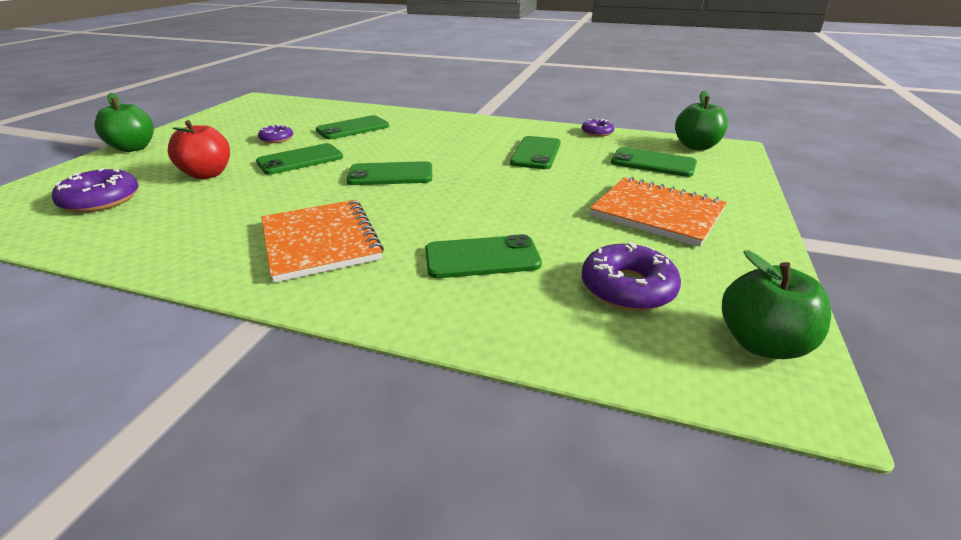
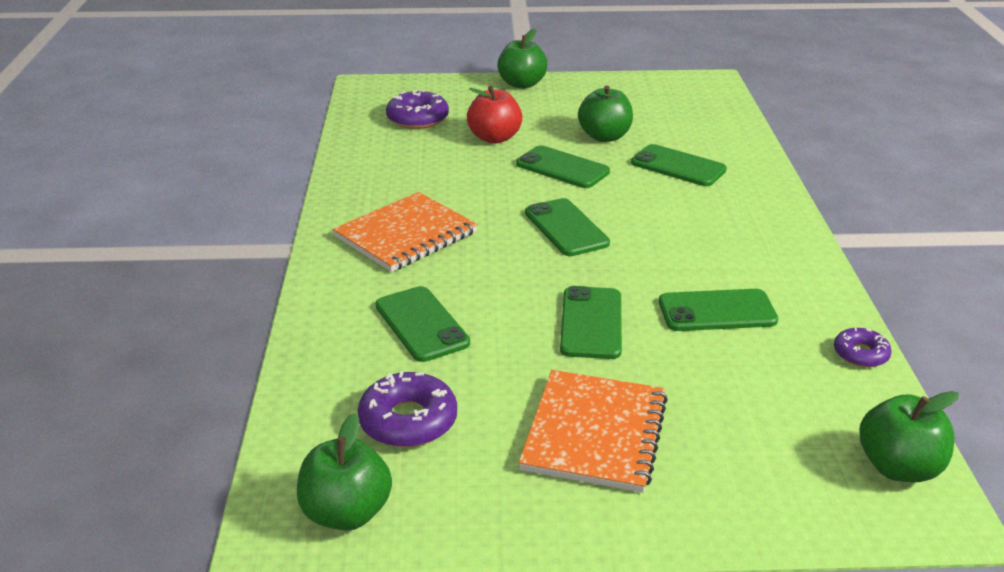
camera: 70 degrees right, 0 degrees up
(276, 139) = (604, 136): purple donut -> green apple
(653, 163) = (772, 421): green phone -> green phone (591, 323)

